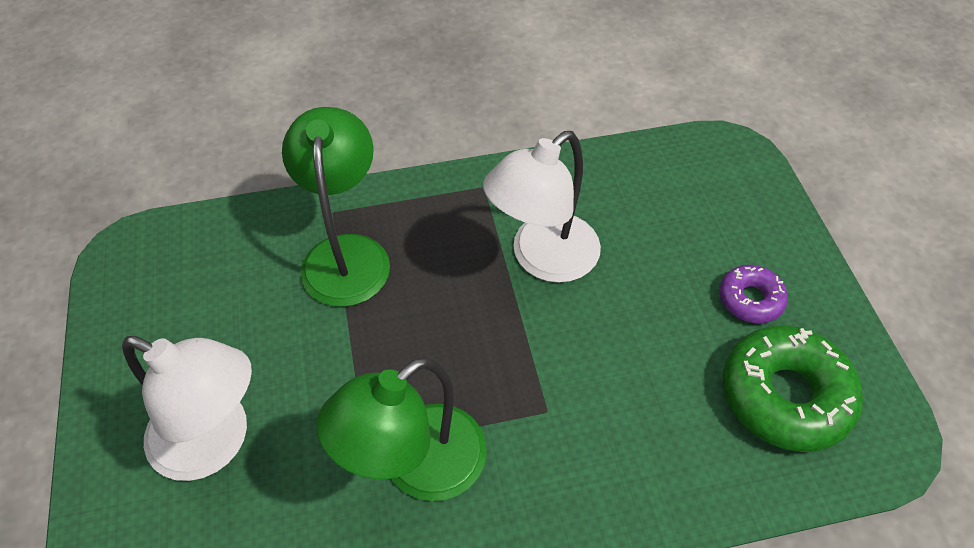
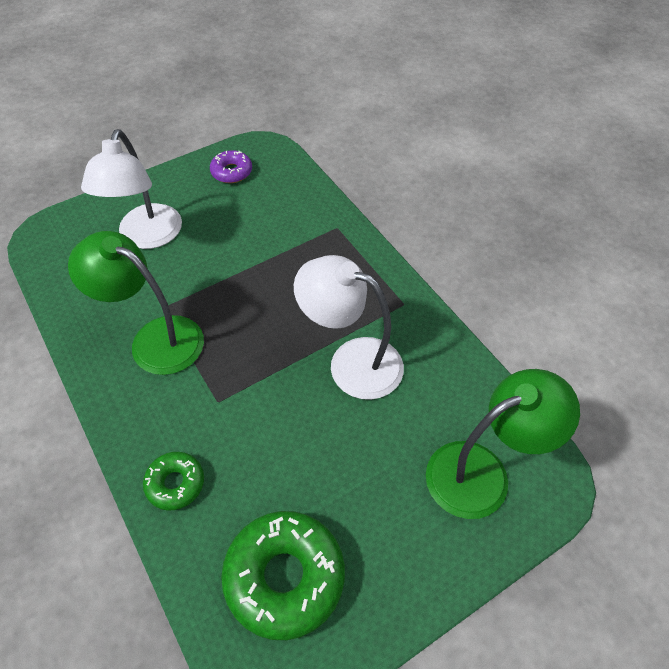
camera: 70 degrees right, 0 degrees up
(346, 253) = (305, 246): green lamp -> green lamp (482, 472)
(648, 484) = (175, 483): none -> green donut
(750, 299) = (377, 530): purple donut -> purple donut (231, 172)

